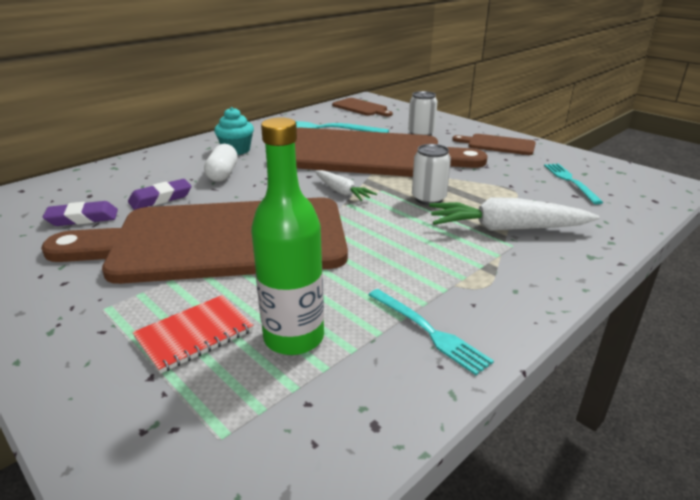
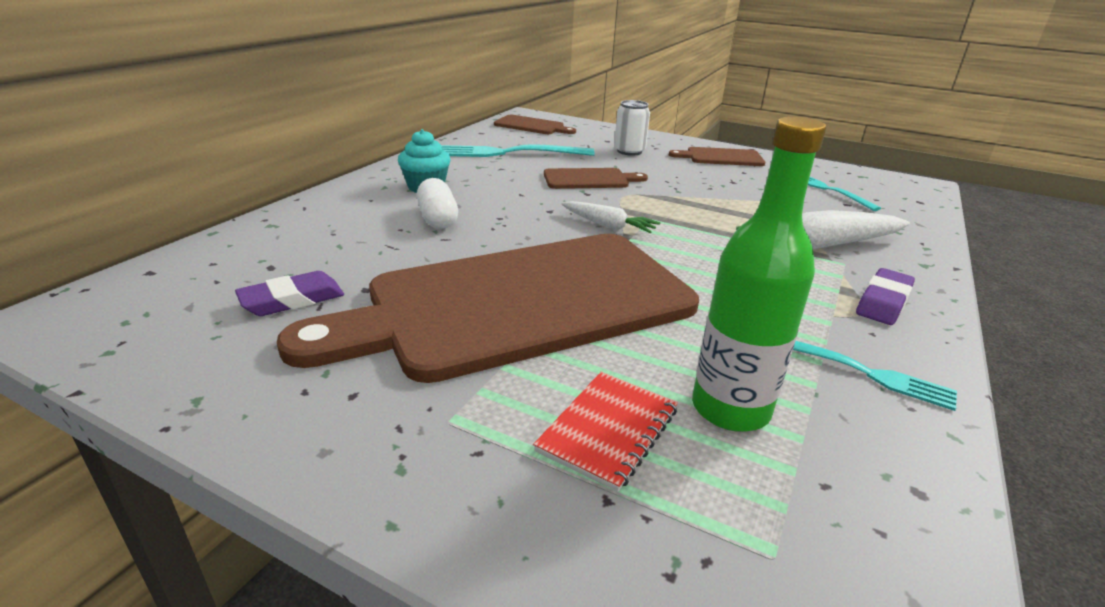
camera: 20 degrees left, 0 degrees up
(161, 198) = (383, 259): purple eraser -> purple eraser (883, 302)
(364, 154) = (589, 179): brown cutting board -> brown cutting board, size x0.40
(428, 198) = (711, 223): white can -> none

